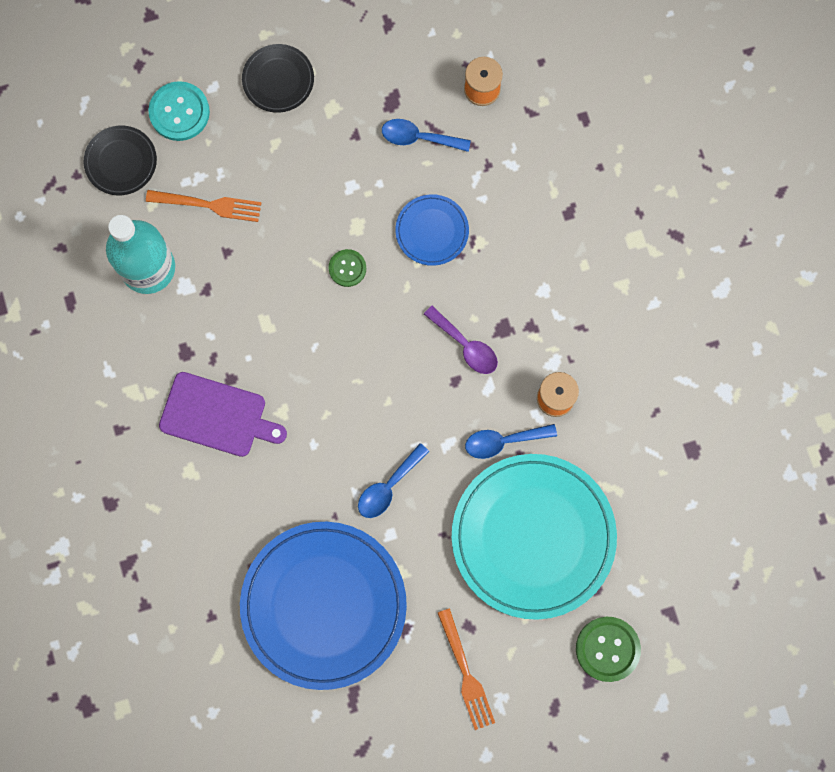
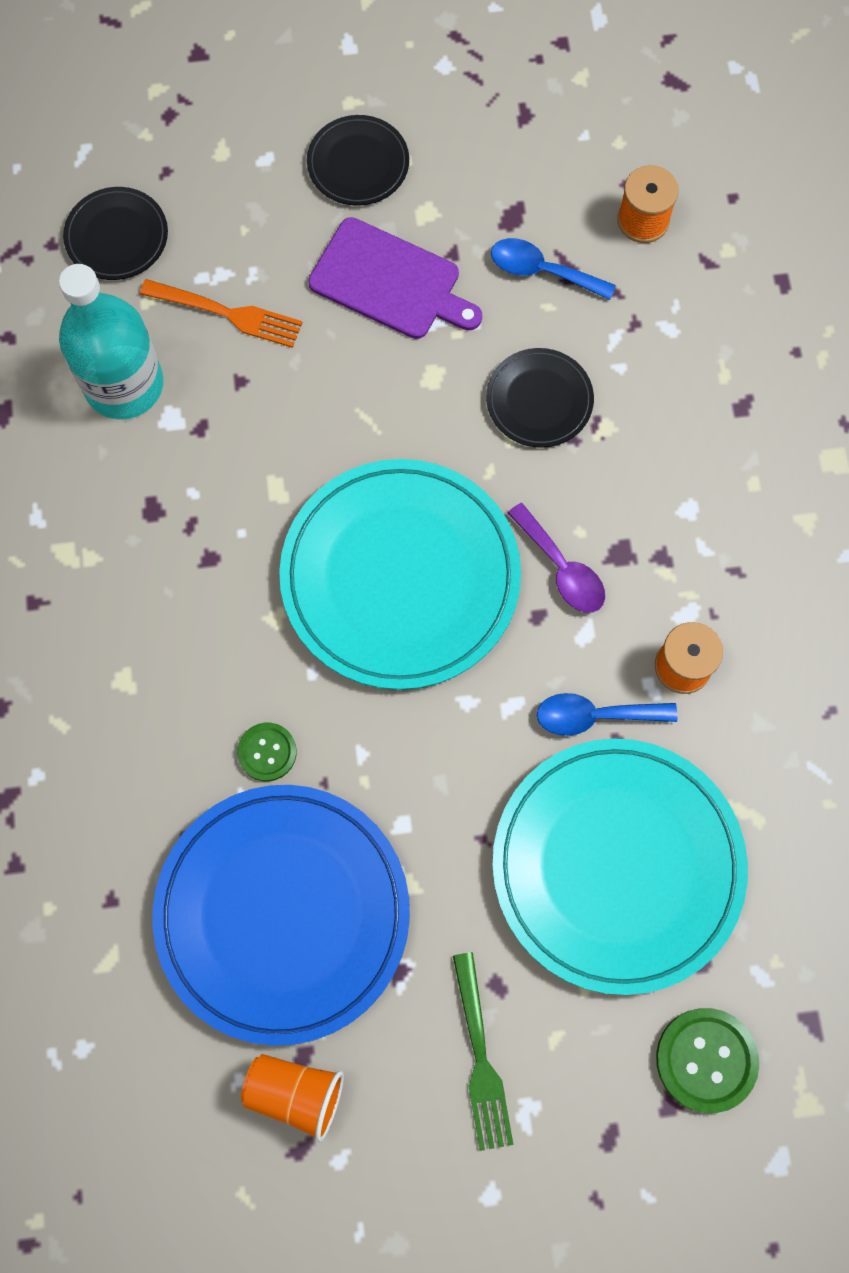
camera: 10 degrees right, 5 degrees down
(179, 112) = (212, 184): turquoise button -> none
(217, 416) = (180, 607): purple cutting board -> purple cutting board (390, 282)
(347, 268) = (408, 432): green button -> green button (267, 752)
(353, 715) = (295, 1093): none -> orange cup
(360, 370) = (400, 577): none -> turquoise plate
(388, 487) = (412, 753): blue spoon -> none
(432, 231) = (539, 400): blue plate -> black plate
(466, 673) = (480, 1058): orange fork -> green fork

